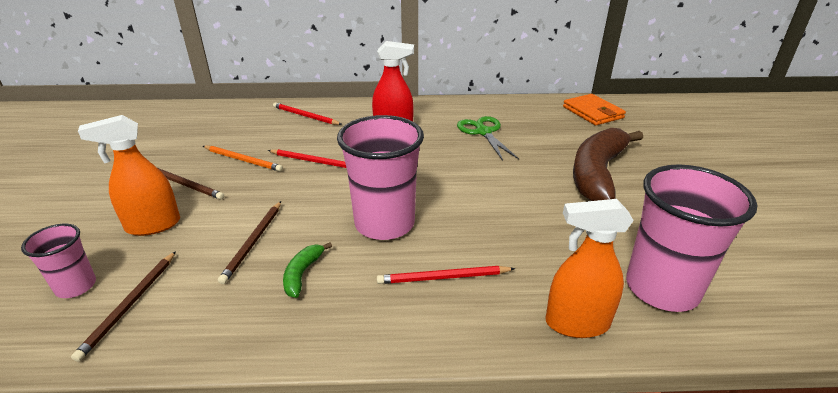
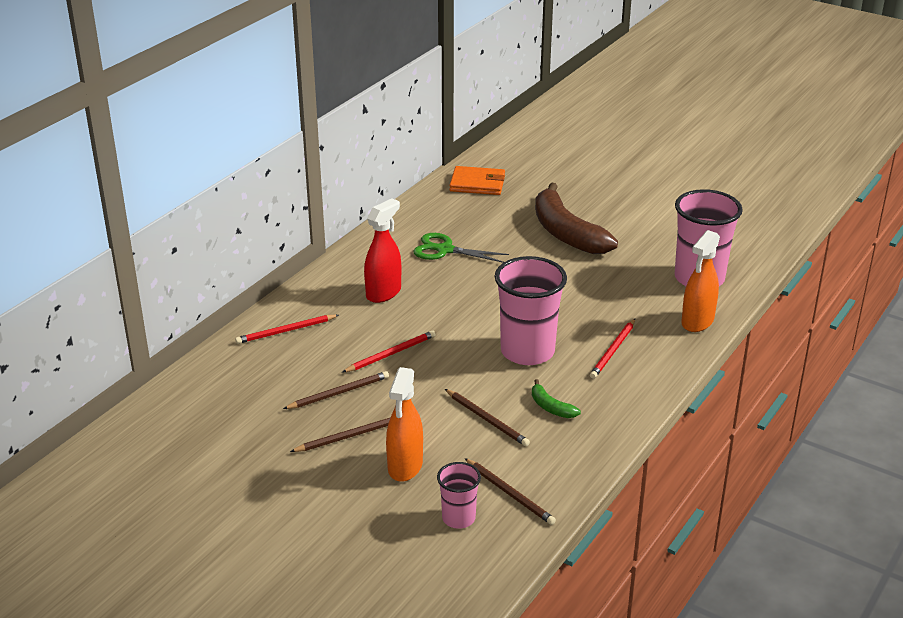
camera: 55 degrees left, 0 degrees up
(243, 160) = (339, 393): orange pencil -> brown pencil

